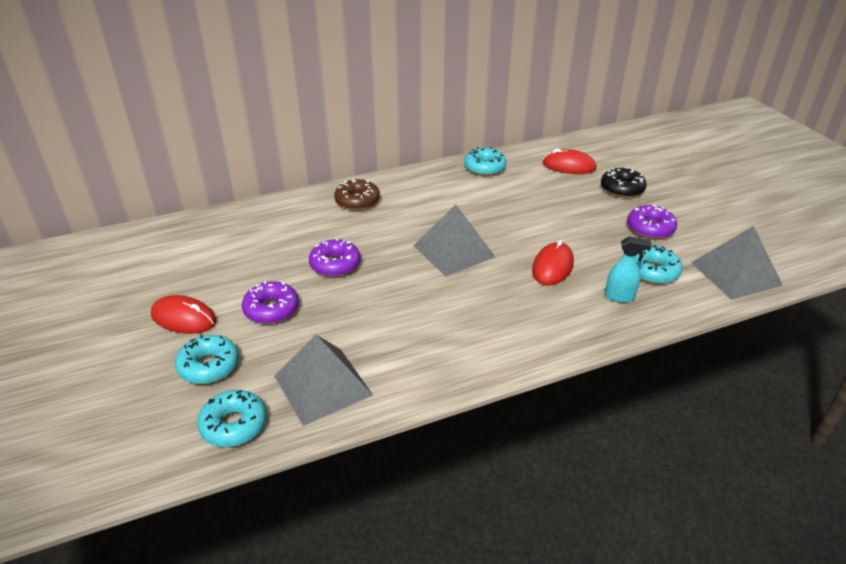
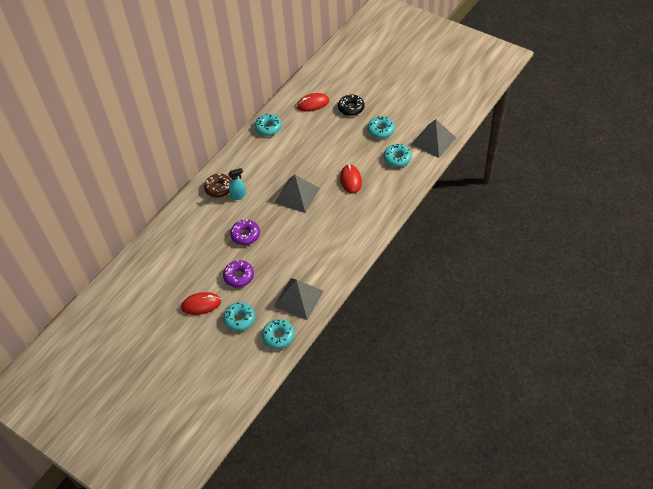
camera: 30 degrees left, 15 degrees up
(620, 297) = (391, 182): turquoise spray bottle -> turquoise spray bottle (238, 196)
(650, 228) = (381, 130): purple donut -> turquoise donut

